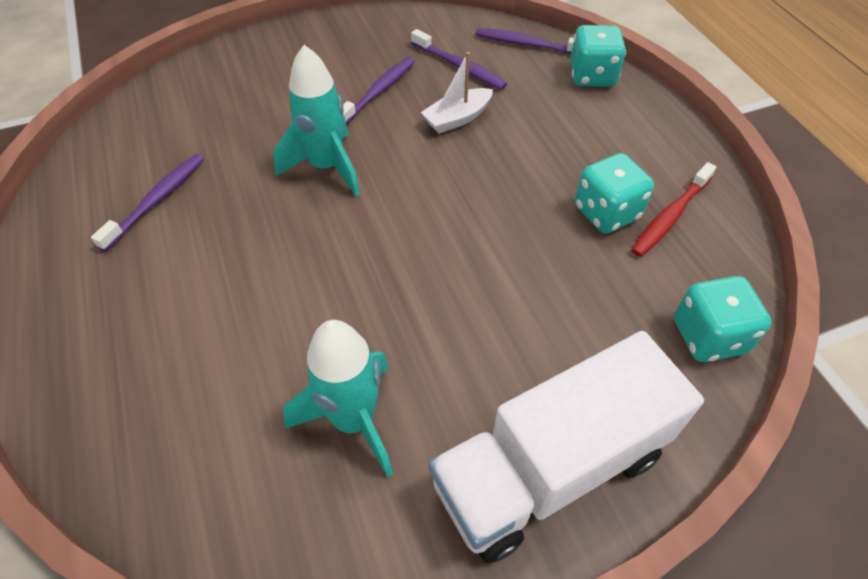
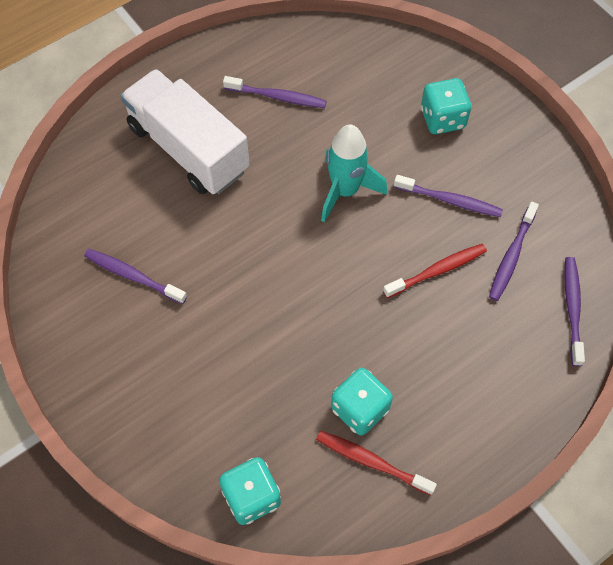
camera: 75 degrees right, 10 degrees up
(354, 420) = (133, 276): turquoise rocket -> purple toothbrush
(457, 118) = (437, 270): white boat -> red toothbrush
(550, 468) = (123, 397): white truck -> white truck (188, 149)
(592, 76) = (544, 376): turquoise dice -> turquoise dice (442, 119)

